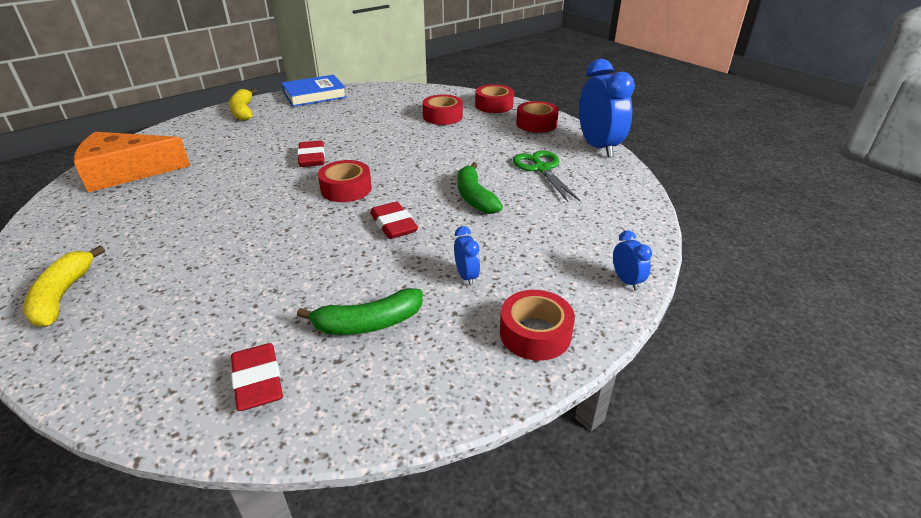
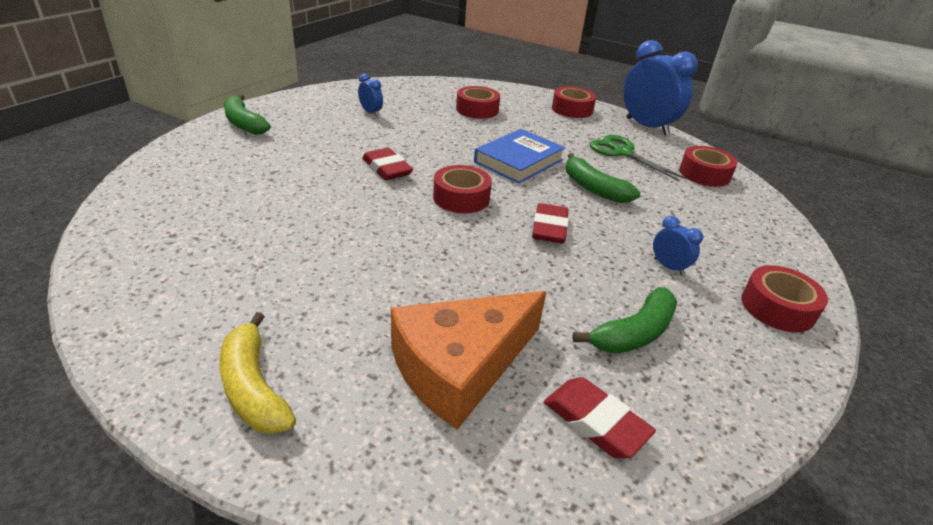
camera: 25 degrees left, 0 degrees up
(126, 172) = (165, 215): orange cheese -> orange cheese (460, 366)
(243, 111) = (244, 123): yellow banana -> green banana
(314, 95) = (312, 97): blue book -> blue book (518, 161)
(393, 225) = (549, 228): red eraser -> red eraser turned 60 degrees clockwise
(494, 105) = (514, 94): red tape -> red tape (704, 174)
(626, 281) = (793, 245): blue clock -> blue clock (371, 112)

